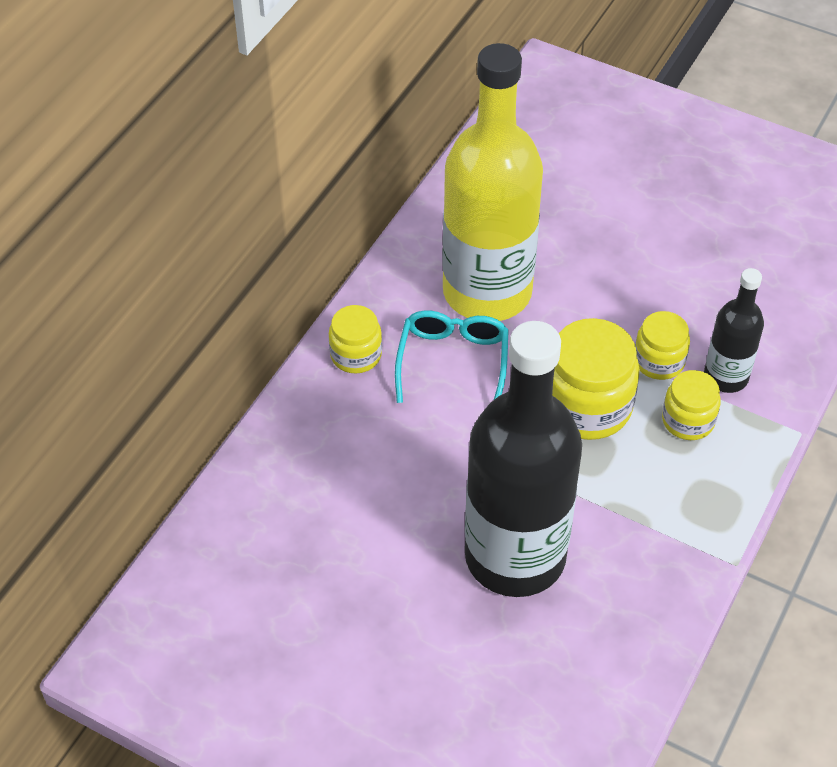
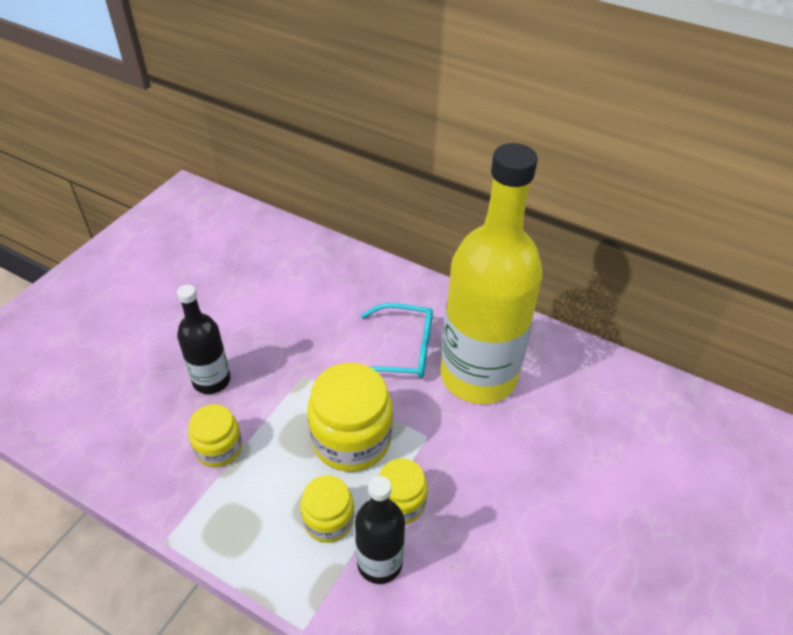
camera: 90 degrees right, 5 degrees down
(356, 355) = (410, 294): yellow jar -> yellow jar (219, 448)
(515, 556) = (211, 380): black bottle -> black bottle, size x0.48

